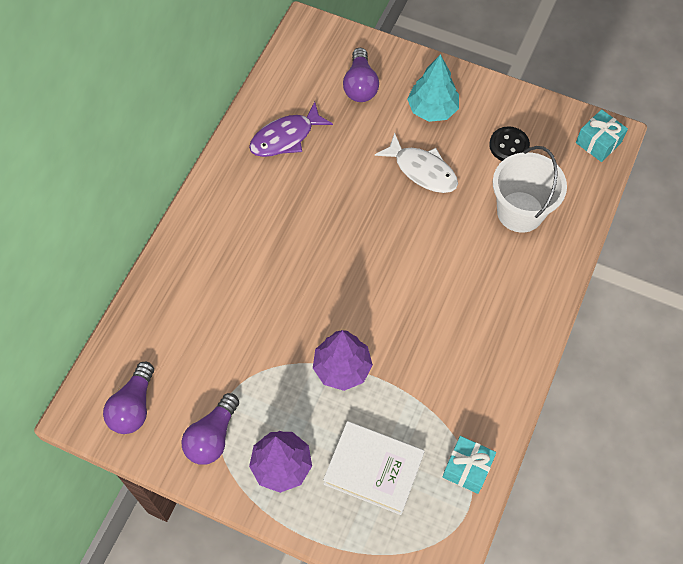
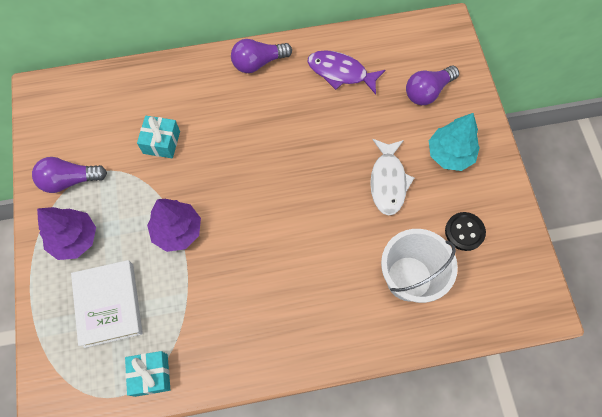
camera: 55 degrees right, 5 degrees up
(133, 406) = (63, 118): purple light bulb -> purple light bulb (258, 63)
(598, 142) = (528, 302): turquoise gift -> turquoise gift (161, 142)

